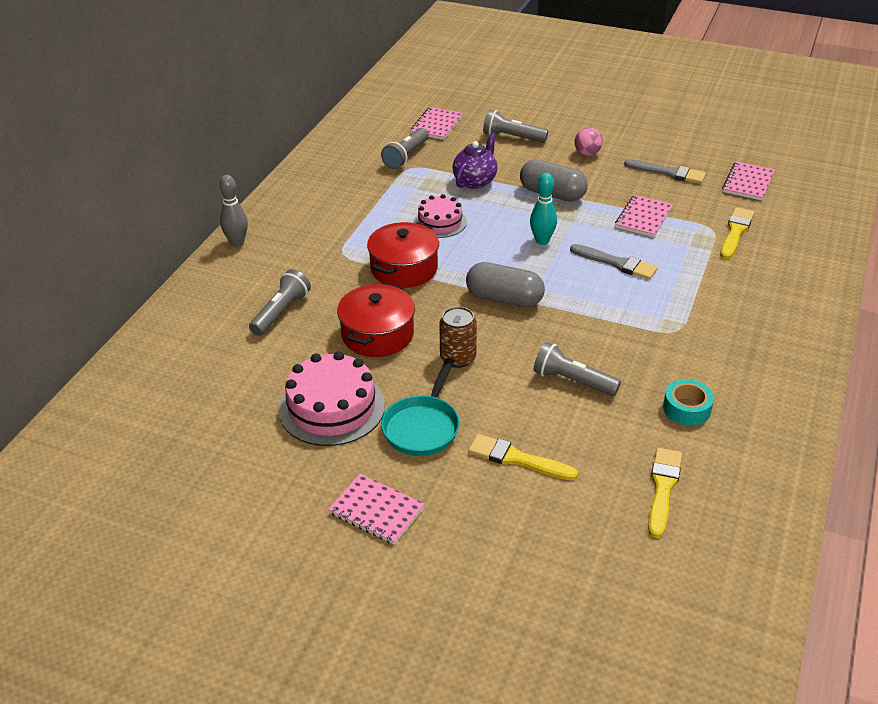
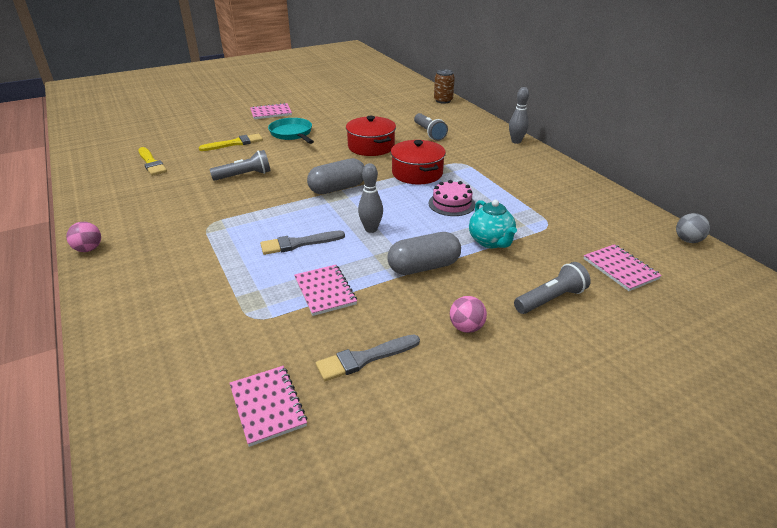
camera: 130 degrees right, 5 degrees down
(332, 407) = (340, 123): pink cake -> none
(356, 111) = (688, 240): none -> grey ball
(406, 156) = (570, 230): grey flashlight -> none
(458, 358) = (317, 157): brown can -> brown can (443, 100)
(475, 181) = (491, 242): purple teapot -> turquoise teapot
(542, 241) = (371, 229): turquoise bowling pin -> grey bowling pin
(687, 409) = (164, 193): turquoise tape -> none
(735, 232) = (228, 328): yellow brush -> none
(811, 370) = (88, 249): none -> pink ball

